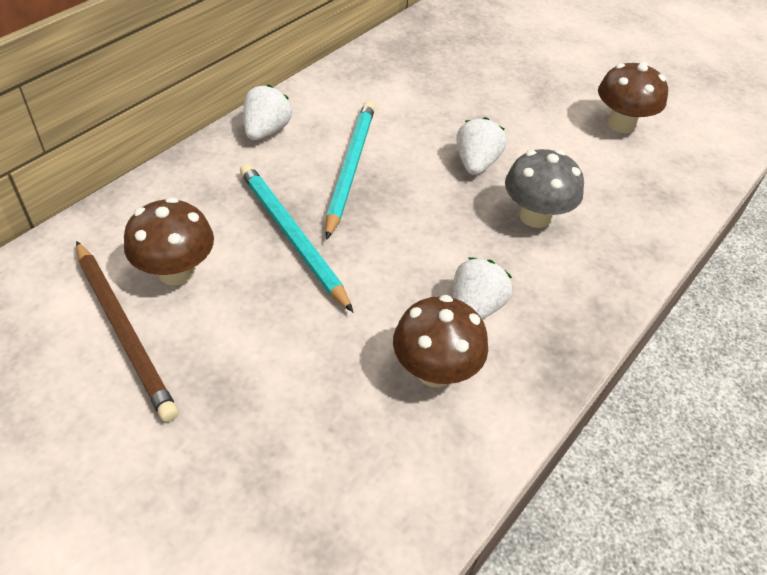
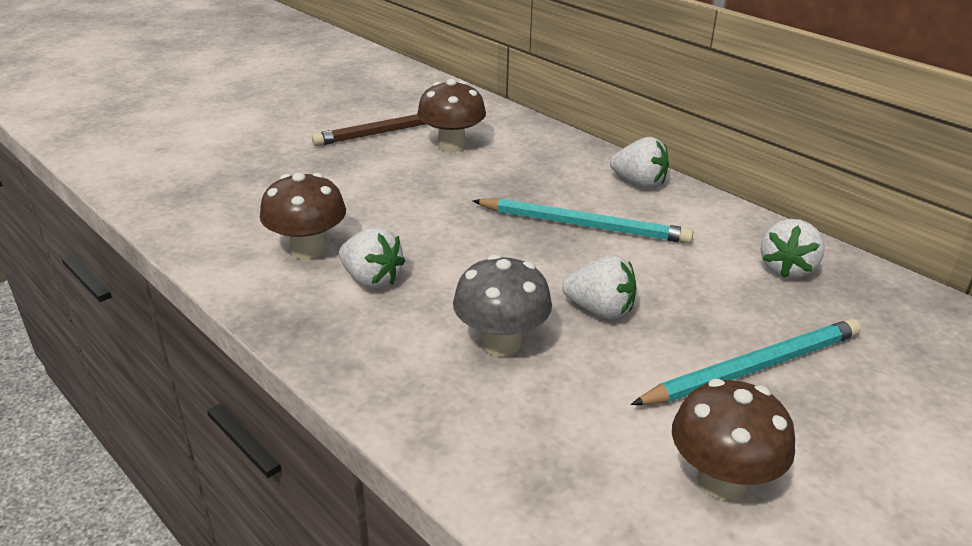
camera: 100 degrees right, 15 degrees down
(291, 236) = (485, 191): turquoise pencil -> turquoise pencil (753, 368)
(395, 70) = (787, 268): none -> white strawberry

